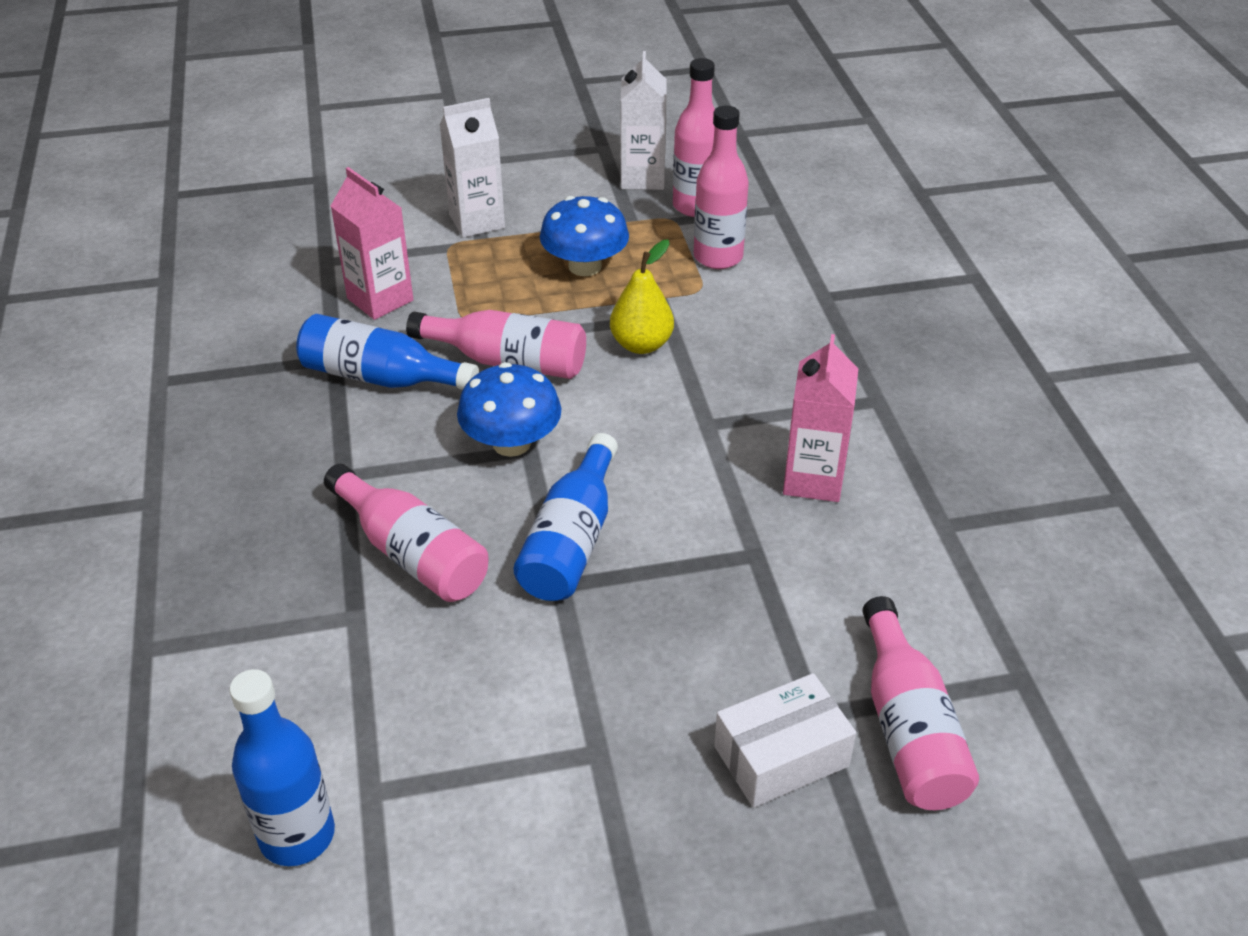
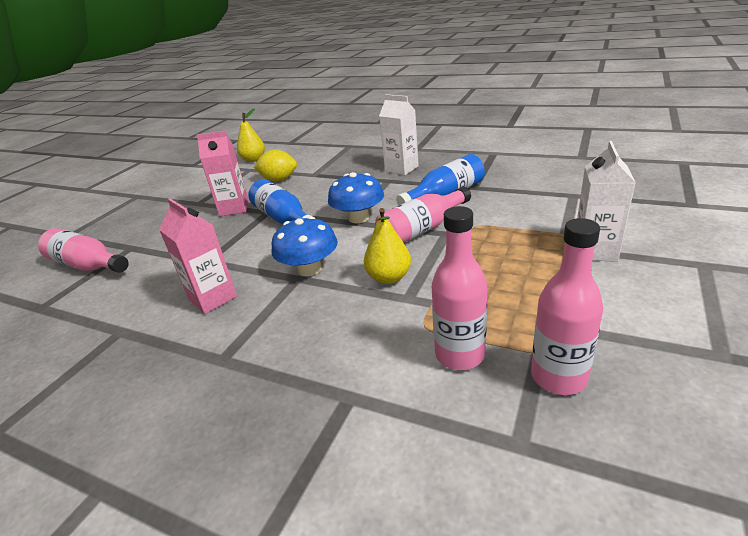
camera: 130 degrees right, 10 degrees down
(297, 835) = (254, 159): blue bottle -> yellow pear
(380, 299) = (517, 204): pink carton -> pink carton (234, 208)
(409, 669) = (279, 179): none -> yellow lemon
(412, 553) = (327, 187): pink bottle -> none
(585, 266) = (499, 281): blue mushroom -> blue mushroom (309, 269)
(642, 178) = (637, 360): white carton -> white carton (401, 169)
(781, 756) = (134, 234): white box -> none

